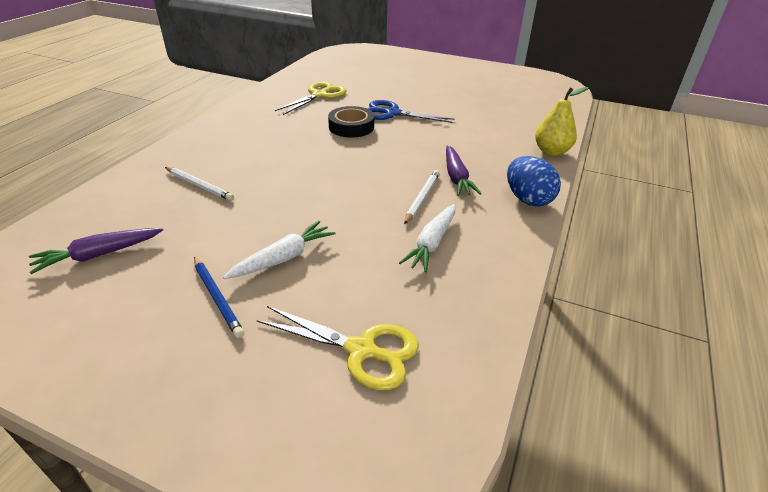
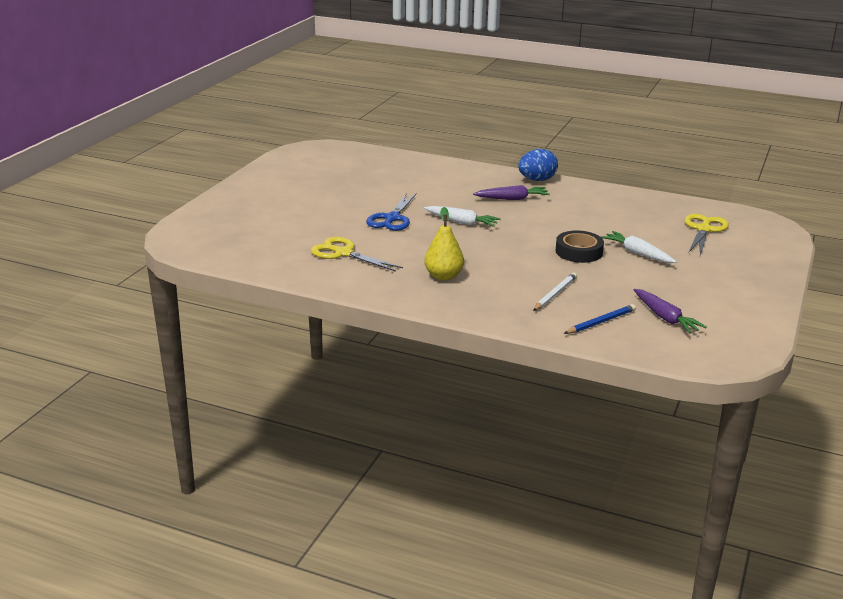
camera: 90 degrees left, 10 degrees down
(217, 297) = (686, 270): blue pencil -> blue pencil (601, 322)
(351, 127) = (426, 236): black tape -> black tape (579, 252)
(422, 198) = (546, 211): white pencil -> none
(432, 243) = (601, 210): white carrot -> white carrot (461, 222)
(551, 151) = (462, 166): yellow pear -> yellow pear (443, 276)

